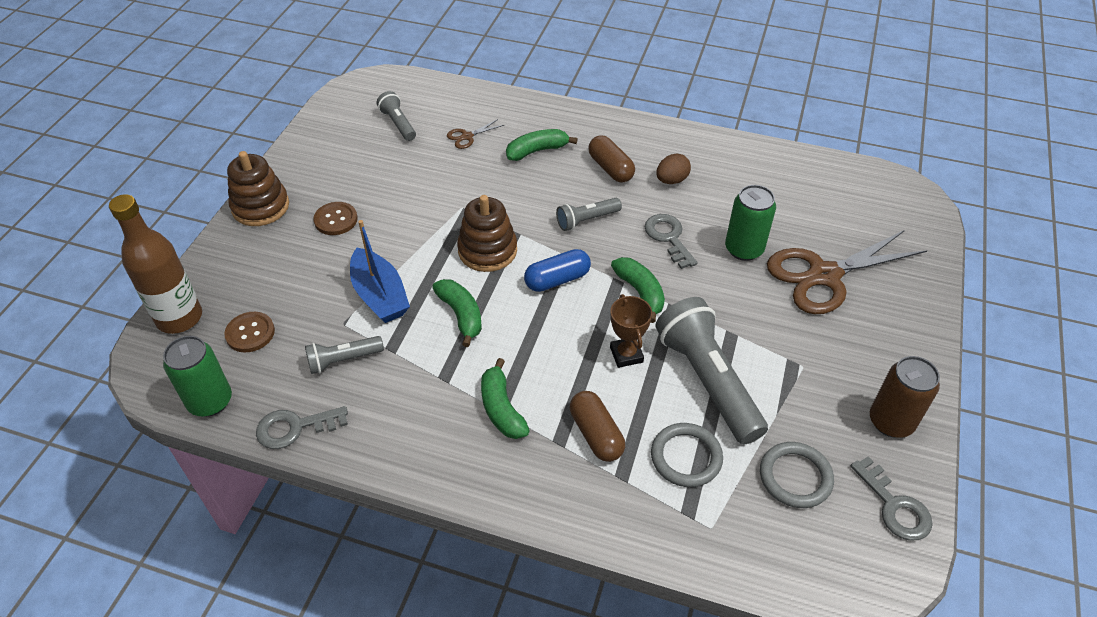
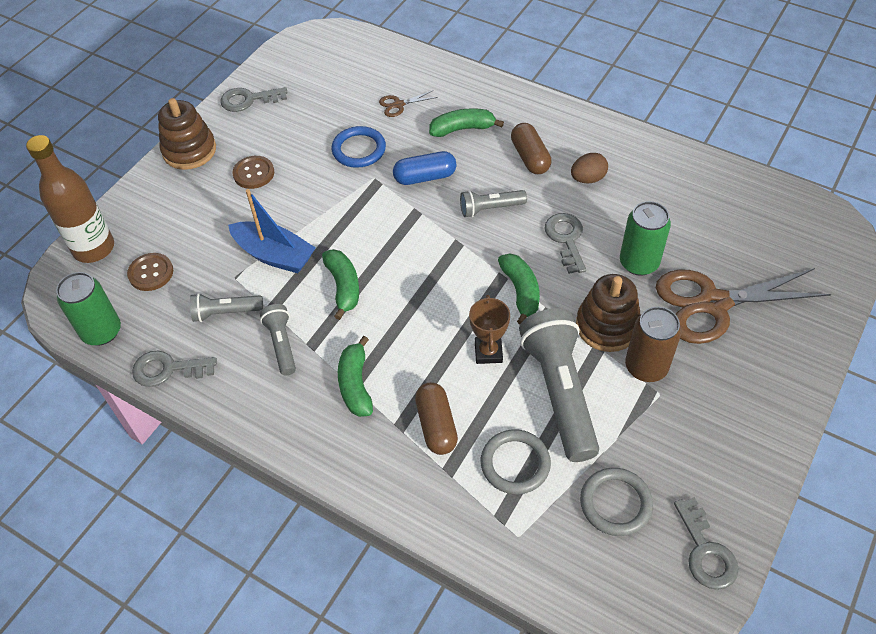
camera: 15 degrees right, 5 degrees up
(311, 151) = (248, 100): none -> grey key
(380, 295) = (274, 255): blue boat -> blue boat turned 45 degrees counterclockwise
(398, 124) = (336, 83): grey flashlight -> grey flashlight (282, 344)
(439, 183) = (359, 149): none -> blue ring
(487, 250) = (386, 225): brown stacking toy -> brown stacking toy (607, 326)
(557, 280) = (444, 265): blue capsule -> blue capsule (425, 177)
(891, 422) = (731, 466): brown can -> brown can (646, 367)

